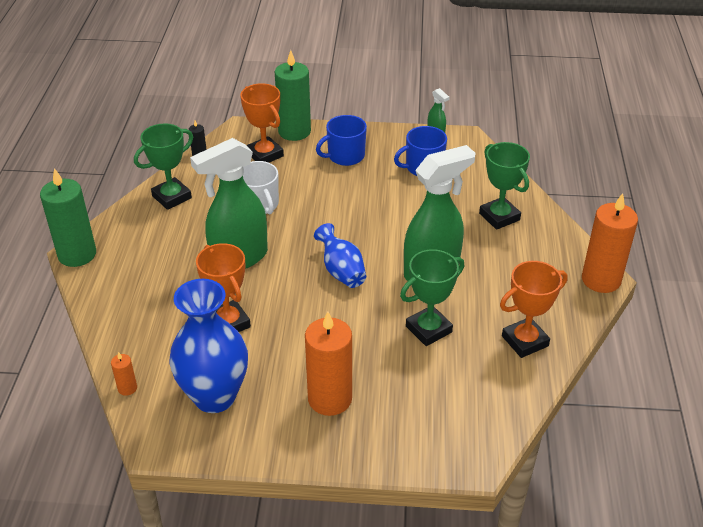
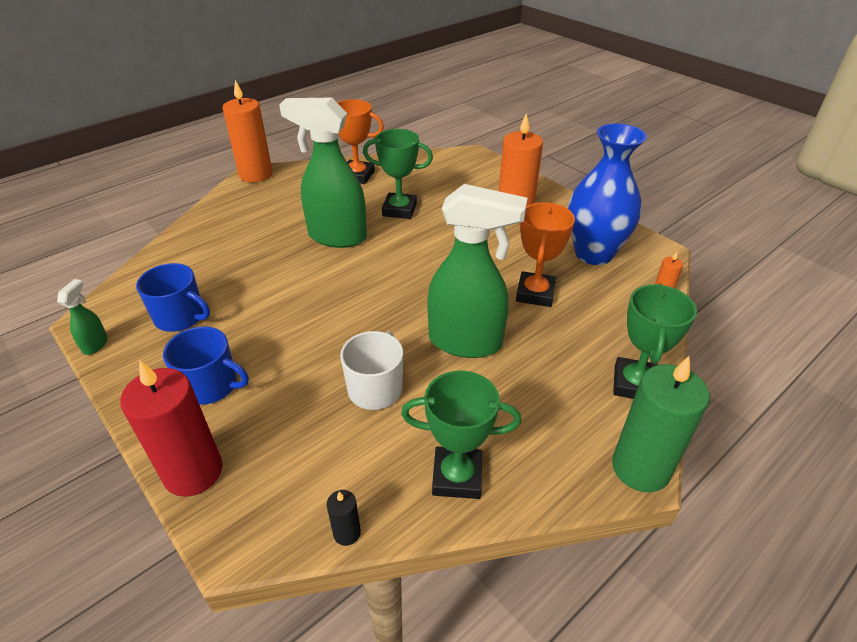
camera: 135 degrees left, 0 degrees up
(265, 154) = (277, 460): orange trophy -> none
(294, 131) = (193, 472): green candle -> red candle
(341, 271) = (397, 276): blue vase -> none
(499, 217) = (223, 240): green trophy -> green trophy (634, 384)

